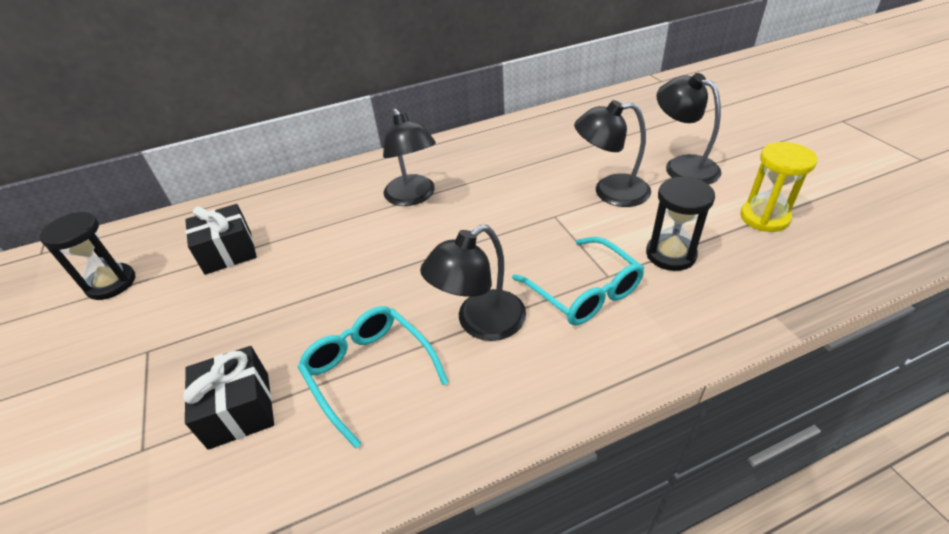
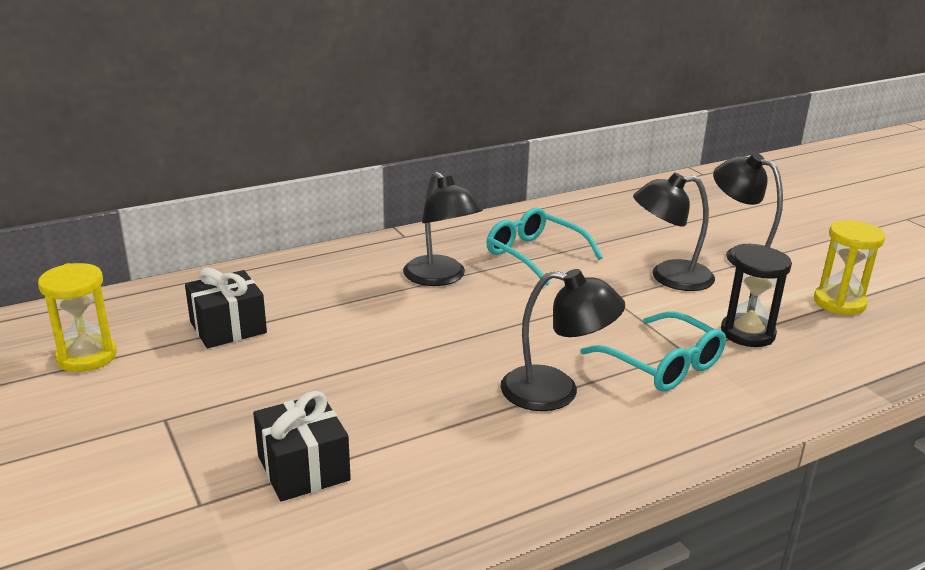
camera: 10 degrees left, 15 degrees down
(111, 283) = (87, 357): black hourglass -> yellow hourglass
(369, 372) = (444, 434): turquoise glasses -> turquoise glasses (535, 255)
(480, 323) = (556, 392): black lamp -> black lamp turned 120 degrees counterclockwise

